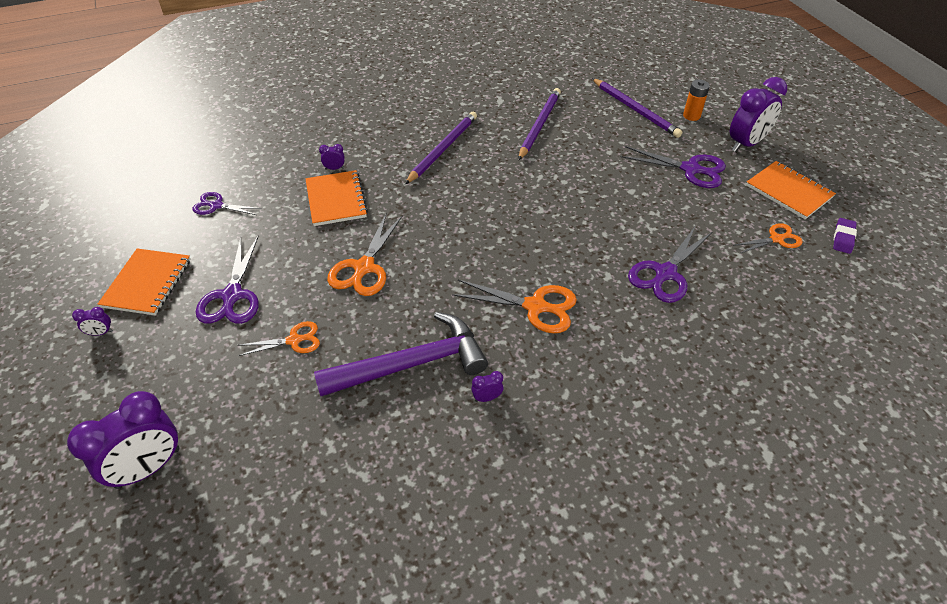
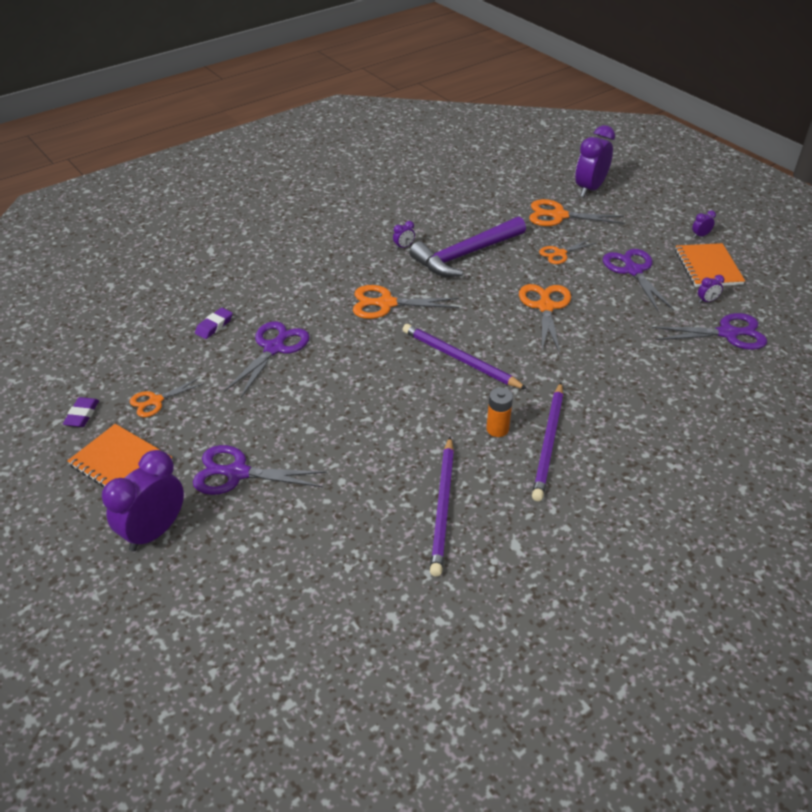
camera: 165 degrees right, 5 degrees down
(216, 205) = (728, 333): purple scissors -> purple scissors, size x1.61
(243, 414) = (558, 215): none -> orange scissors
(334, 168) = (652, 393): purple clock -> purple clock (707, 301)
(336, 200) = (620, 360): orange notebook -> none
(635, 110) = (310, 568): purple pencil -> purple pencil (460, 359)
(691, 116) = (225, 573): orange battery -> orange battery (497, 429)
(736, 315) = (214, 326): none -> purple eraser

